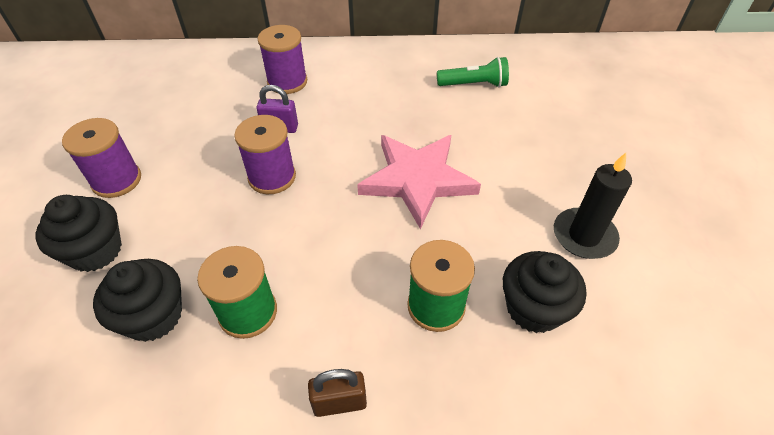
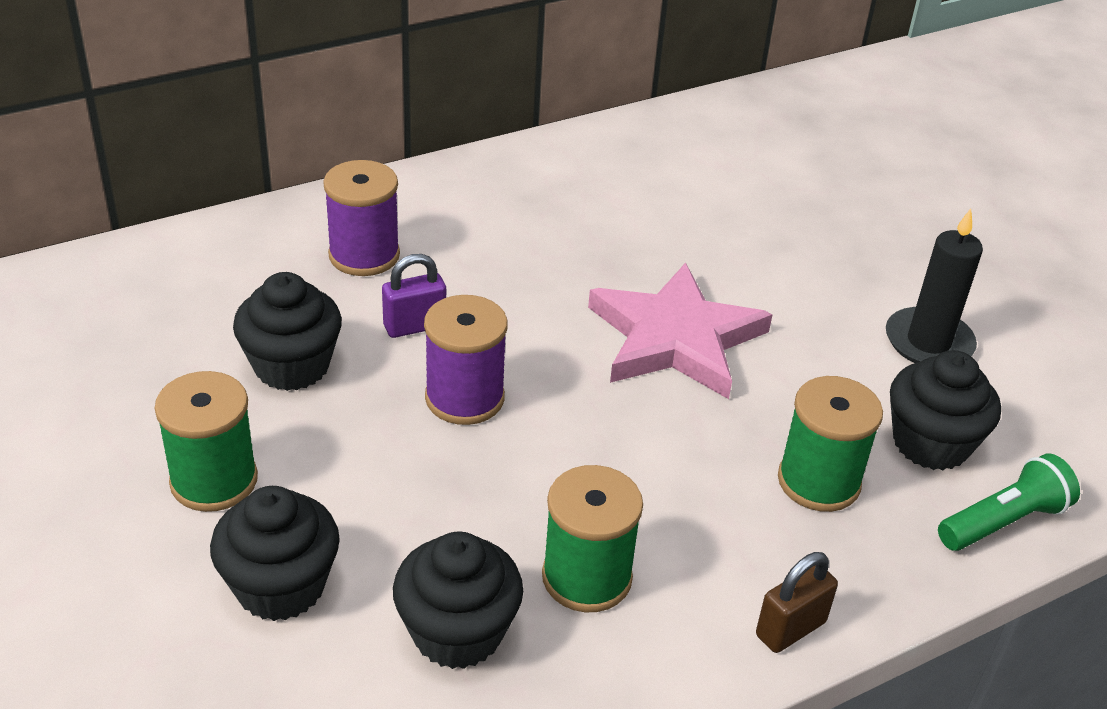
camera: 30 degrees left, 10 degrees down
(117, 180) = (214, 480): purple spool -> green spool
(203, 131) = (292, 366): none -> black cupcake
(474, 84) = (651, 186): green flashlight -> green flashlight (1003, 521)

